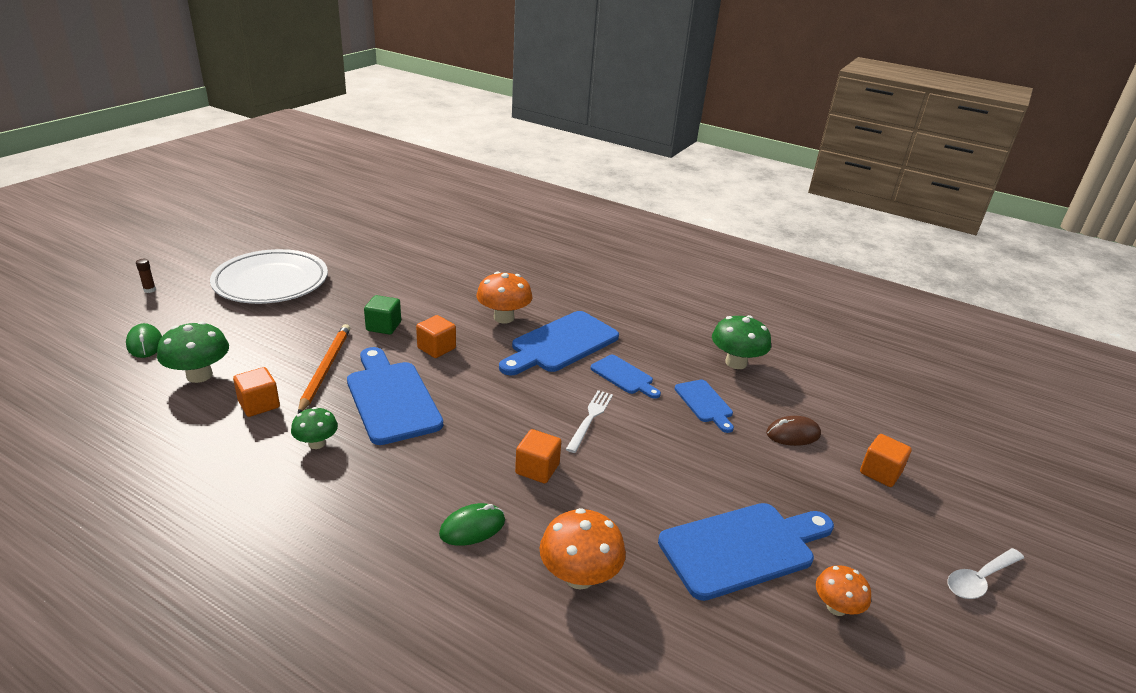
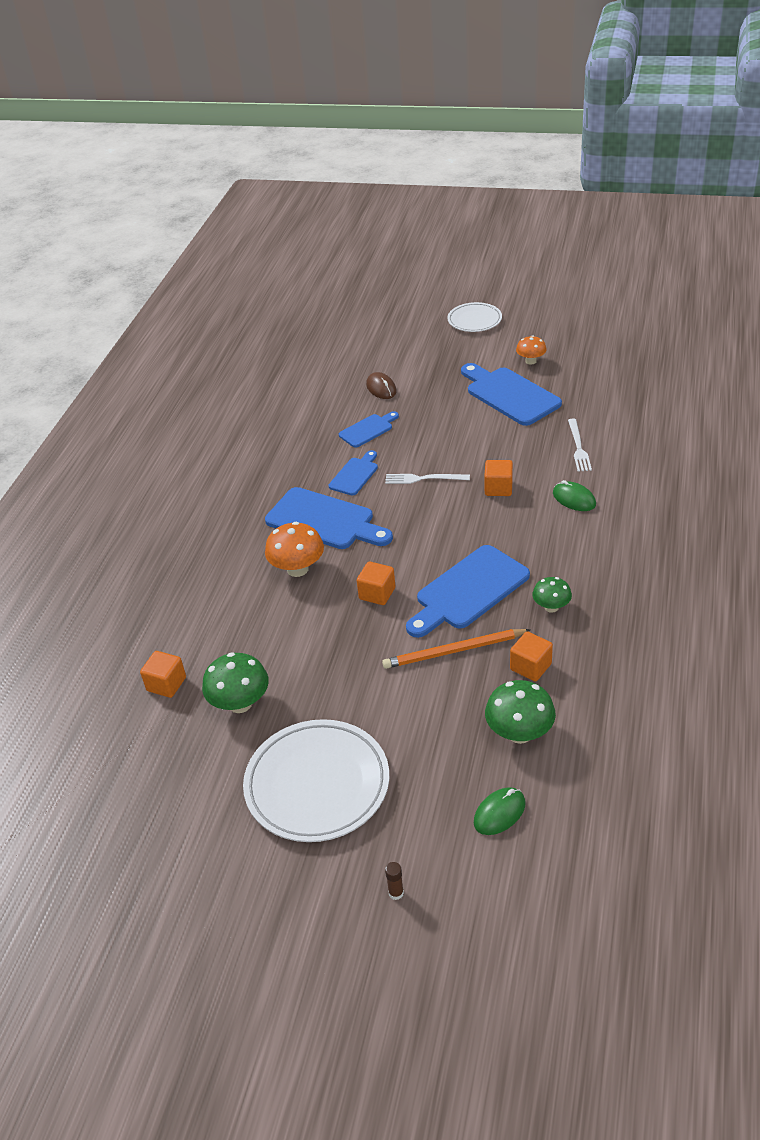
camera: 100 degrees left, 10 degrees up
(383, 326) = (360, 645): green cube -> none
(579, 576) = (578, 447): orange mushroom -> white fork
(736, 363) = (299, 423): green mushroom -> green mushroom (240, 703)
(880, 472) = (401, 353): orange cube -> orange cube (166, 684)
(979, 579) = (474, 320): white spoon -> white plate

